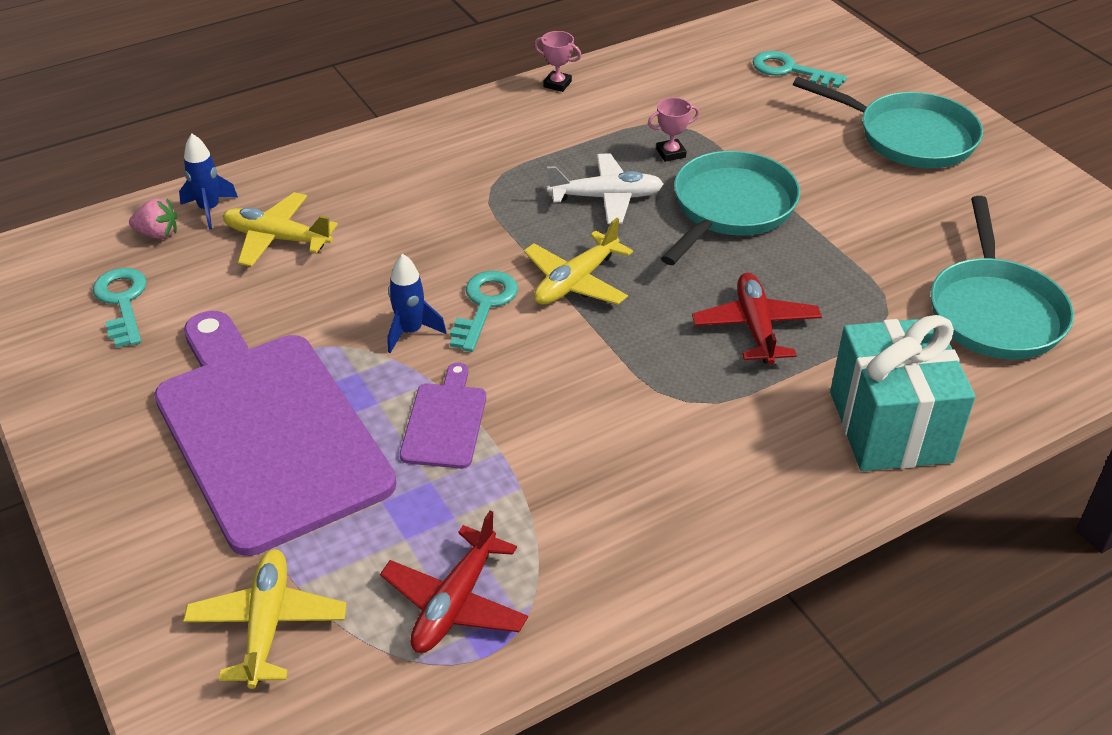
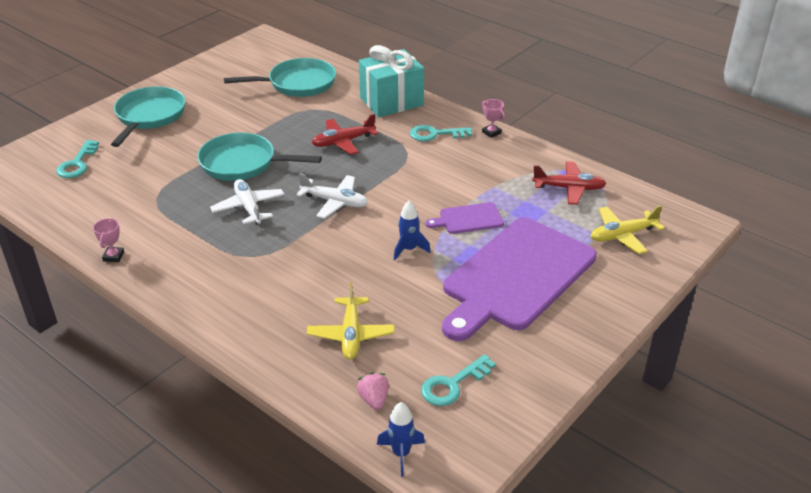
camera: 110 degrees left, 5 degrees down
(209, 209) = (333, 383): blue rocket -> blue rocket (401, 454)
(484, 305) = (372, 229): turquoise key -> turquoise key (435, 134)
(576, 282) = (335, 202): yellow plane -> white plane
(671, 153) = (191, 193): pink trophy -> pink trophy (491, 132)

